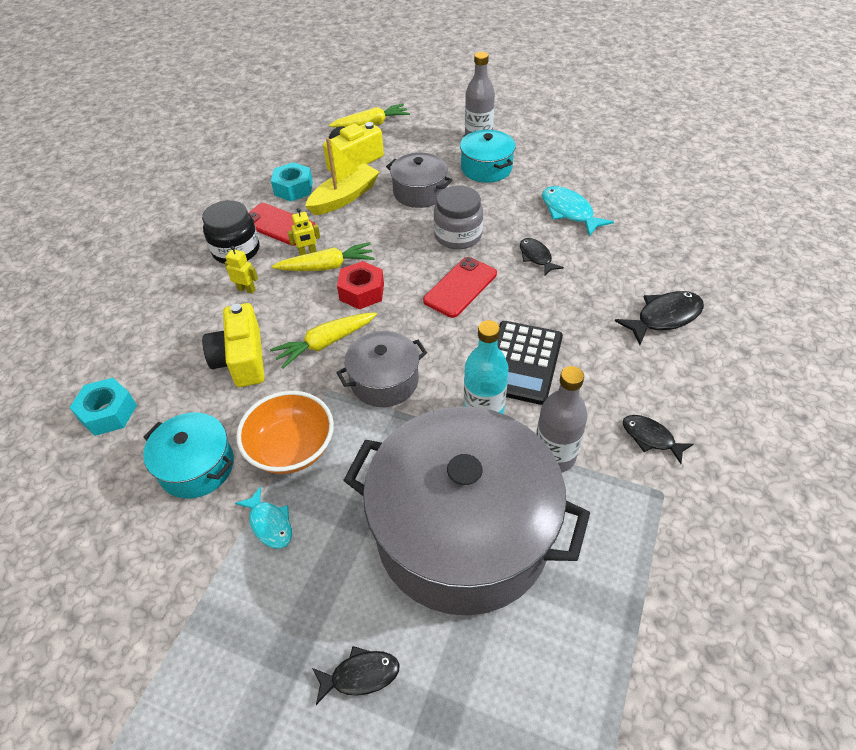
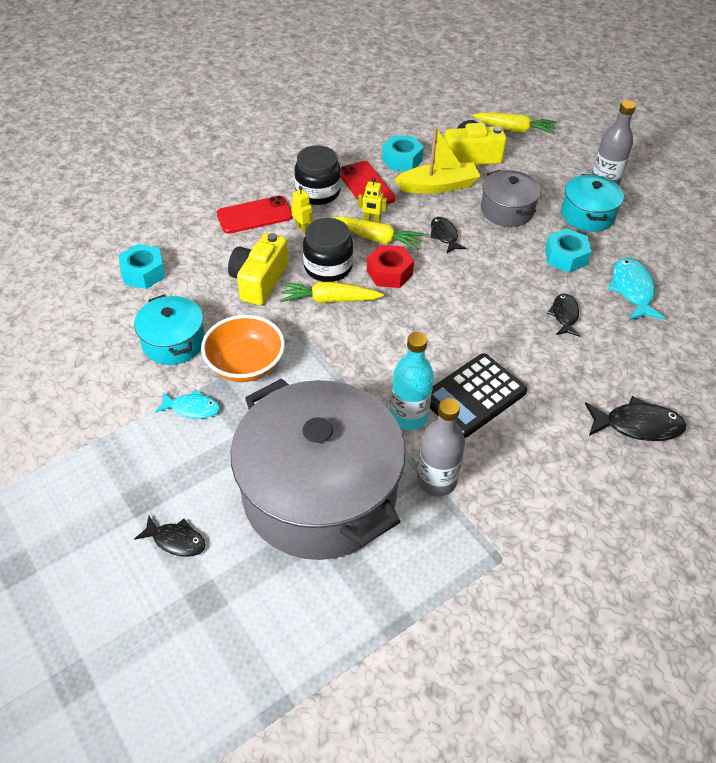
camera: 30 degrees right, 0 degrees up
(270, 524) = (192, 408): turquoise fish -> turquoise fish turned 75 degrees counterclockwise
(300, 314) = (328, 267): none -> black jar
(384, 381) = (351, 352): grey pot -> none
(458, 235) = (509, 264): grey jar -> none
(460, 287) = (474, 308): red phone -> red phone (254, 215)
(497, 209) = (565, 257): none -> turquoise nut
(650, 438) = (531, 513): black fish -> black fish (444, 235)

